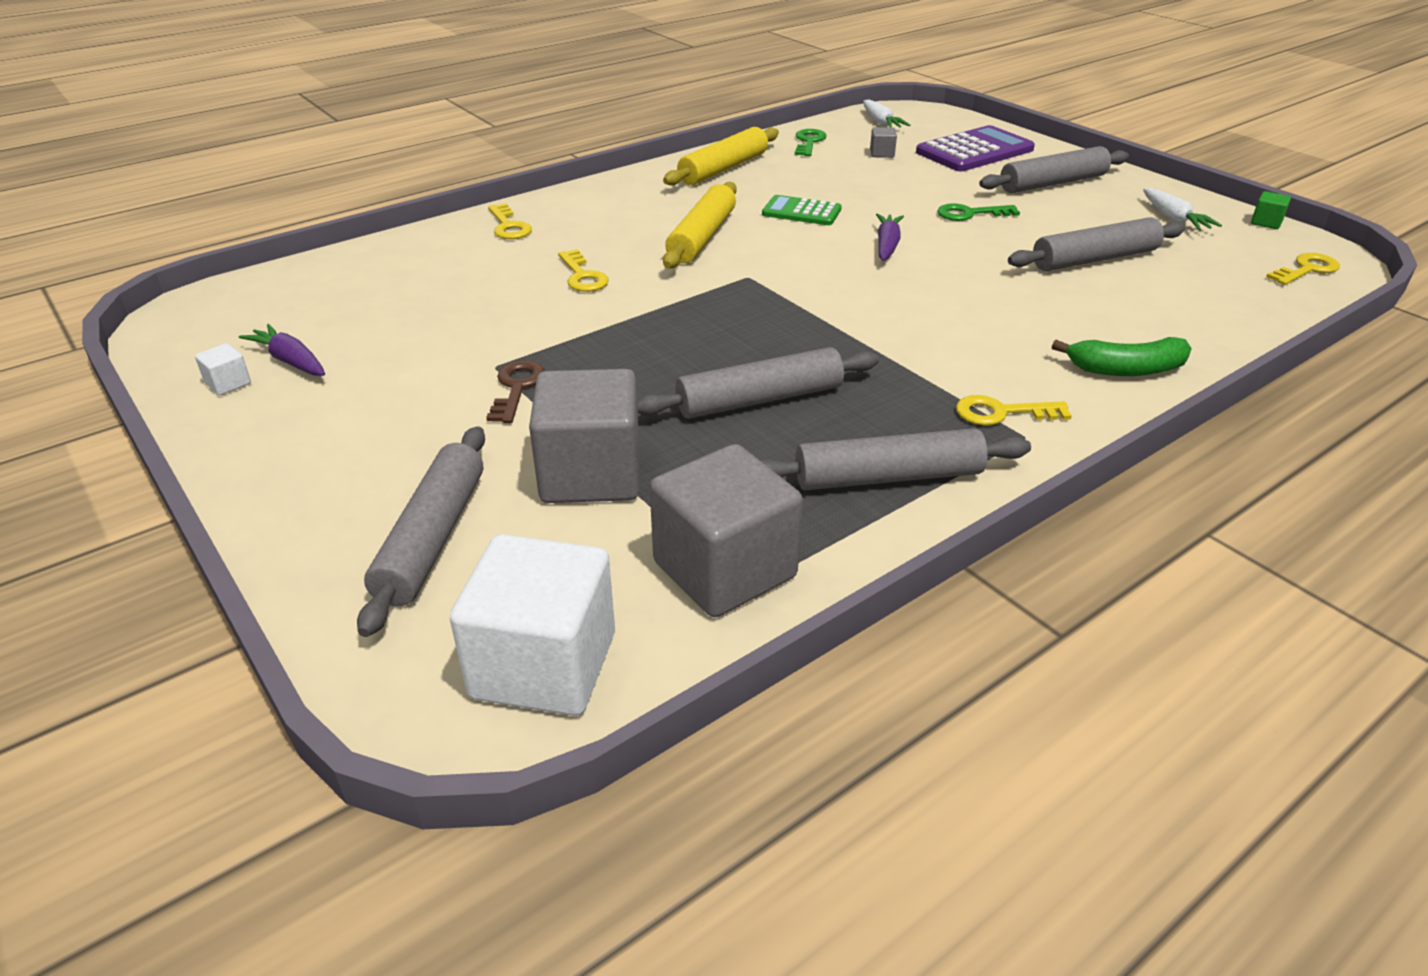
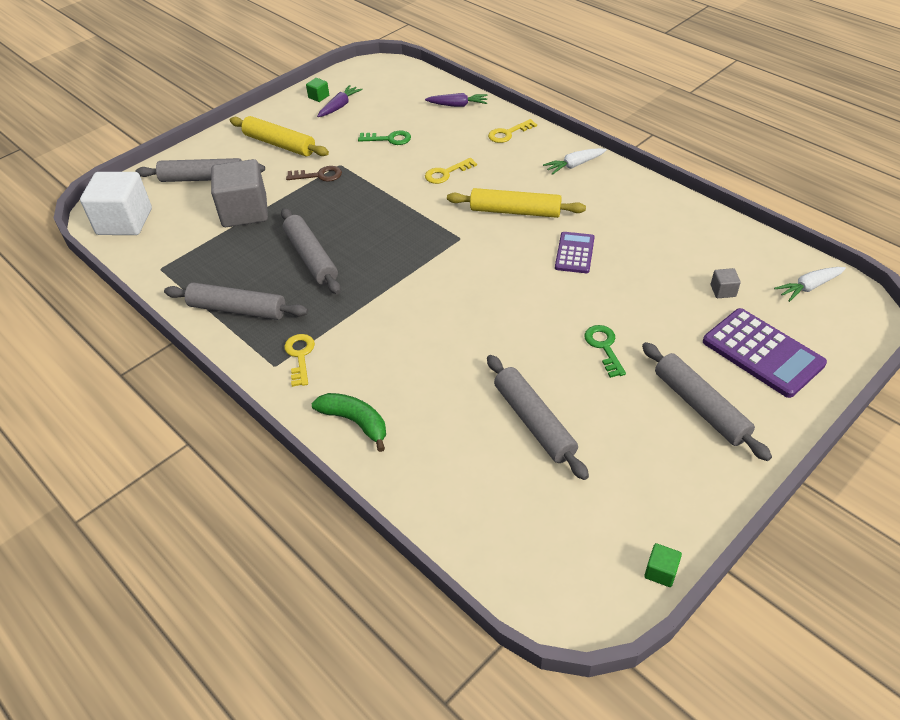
camera: 85 degrees right, 10 degrees up
(228, 384) = (319, 97): white cube -> green cube
(723, 169) = (644, 206): yellow rolling pin -> yellow rolling pin (279, 144)
(724, 570) = (173, 261): grey cube -> none
(801, 212) = (574, 253): green calculator -> purple calculator
(809, 142) = (729, 245): green key -> green key (389, 139)
(887, 245) = (526, 300): purple carrot -> purple carrot (457, 105)
(888, 477) = (237, 309): grey rolling pin -> grey rolling pin turned 60 degrees counterclockwise
(1126, 369) = (355, 422): green banana -> green banana turned 135 degrees clockwise
(1173, 218) = (643, 492): white carrot -> white carrot (574, 165)
(1306, 269) = (551, 580): yellow key -> none

